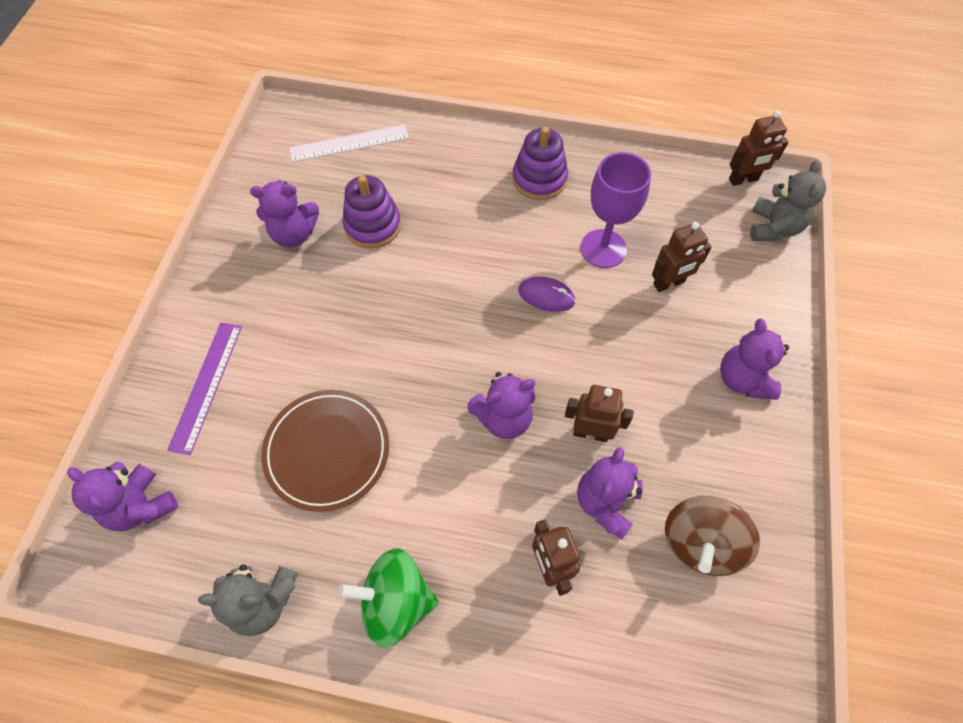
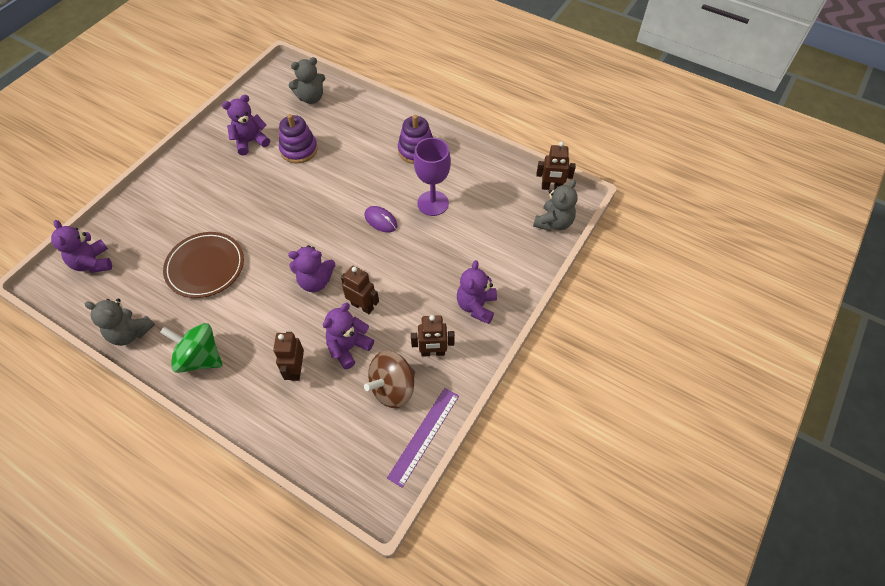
camera: 20 degrees right, 5 degrees down
(206, 386) = (158, 211): purple ruler -> purple ruler (424, 436)
(294, 234) = (250, 142): purple teddy bear -> purple teddy bear turned 135 degrees clockwise
(349, 143) = (311, 98): white ruler -> grey teddy bear
(669, 283) = (463, 236): brown robot -> brown robot (433, 352)

